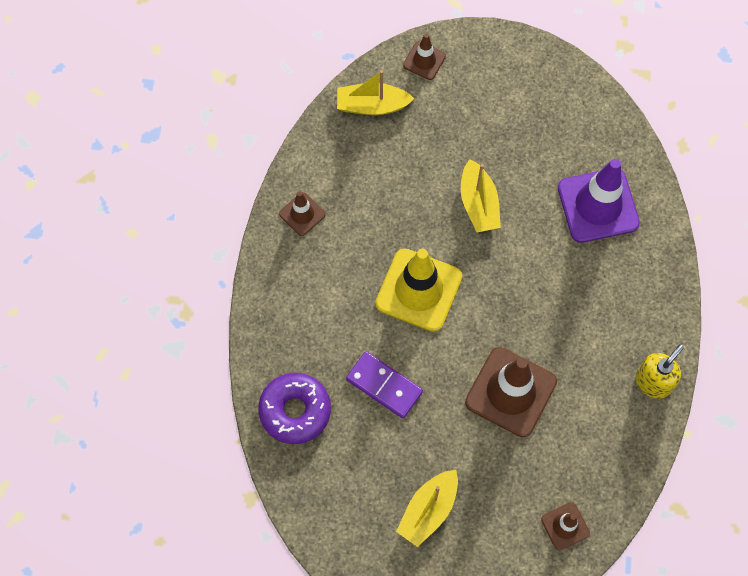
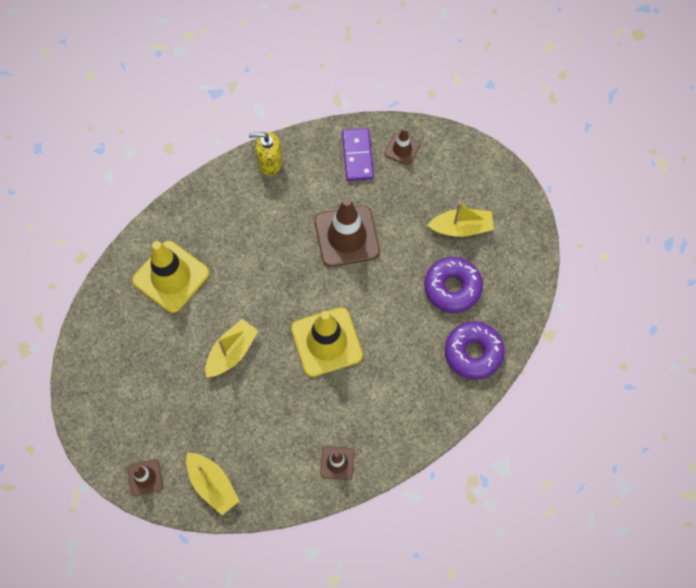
camera: 130 degrees left, 0 degrees up
(374, 447) = (452, 287): none -> purple donut
(384, 386) = (409, 312): purple domino -> purple domino (357, 156)
(598, 205) = (171, 277): purple traffic cone -> yellow traffic cone

